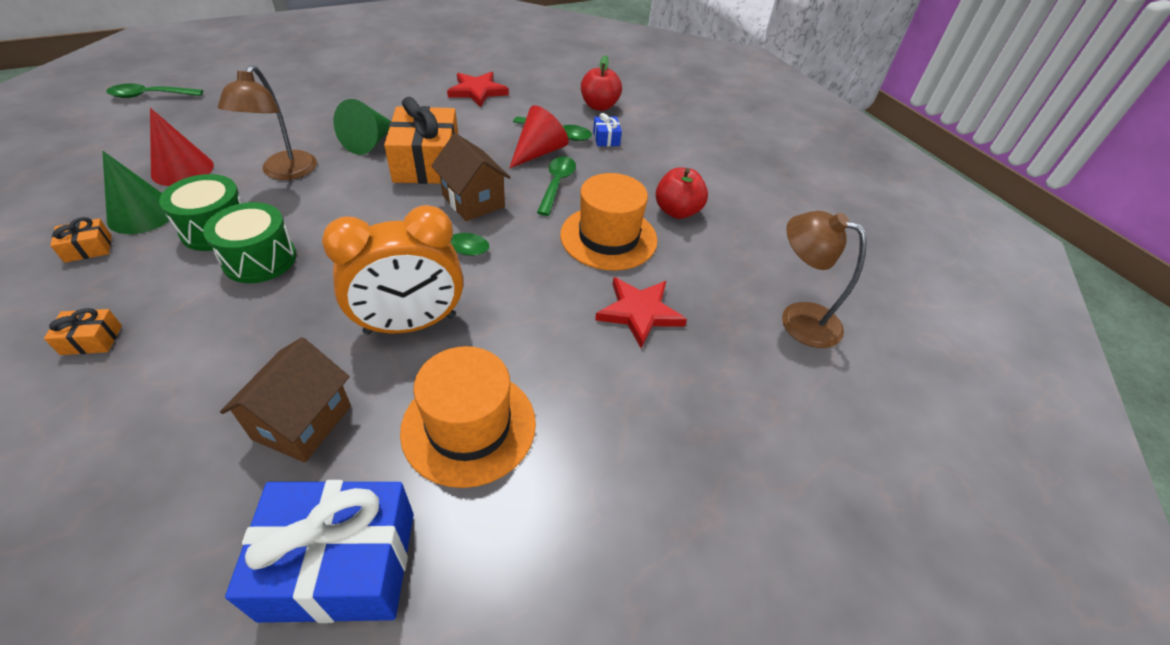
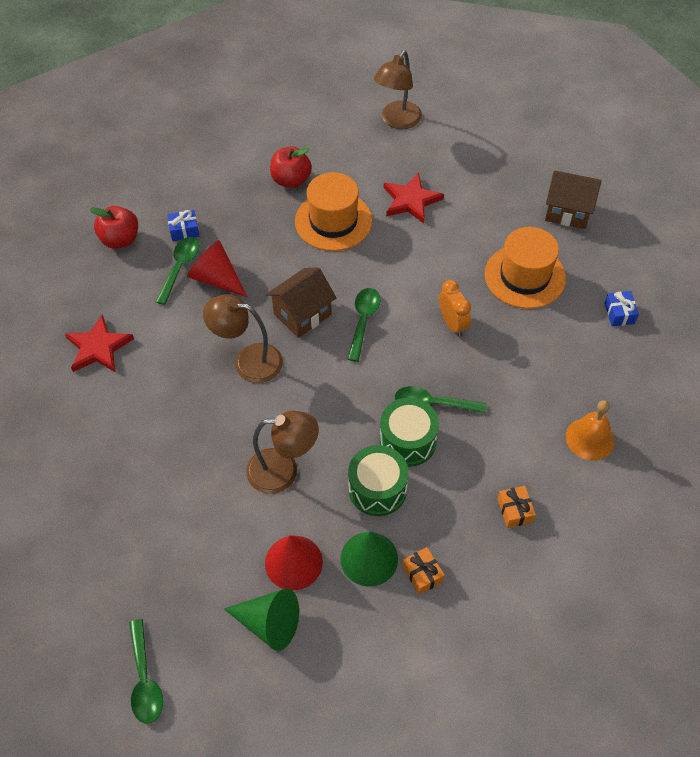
camera: 90 degrees left, 10 degrees up
(128, 452) = (590, 438): none -> orange bell
(302, 422) = (545, 358): brown house -> brown house (568, 211)
(340, 564) = (619, 313): blue gift -> blue gift, size x0.43
(369, 142) = (218, 418): green cone -> green cone (269, 623)
(410, 324) = (452, 324): orange clock -> orange clock, size x0.54
(427, 163) = (248, 361): orange gift -> brown lamp
(557, 184) = (267, 260): green spoon -> green spoon (433, 404)

